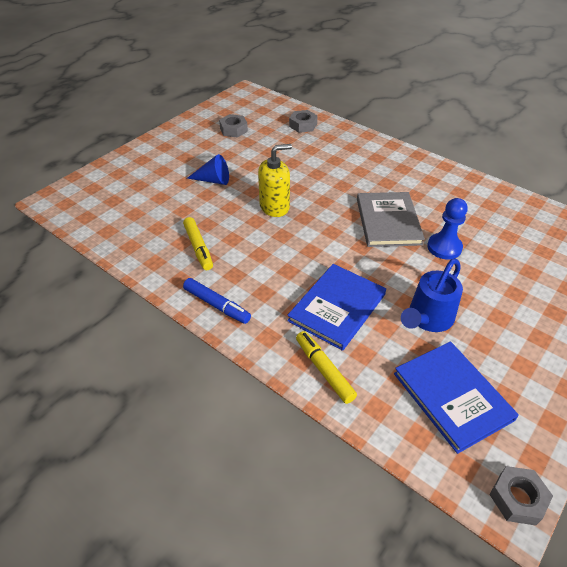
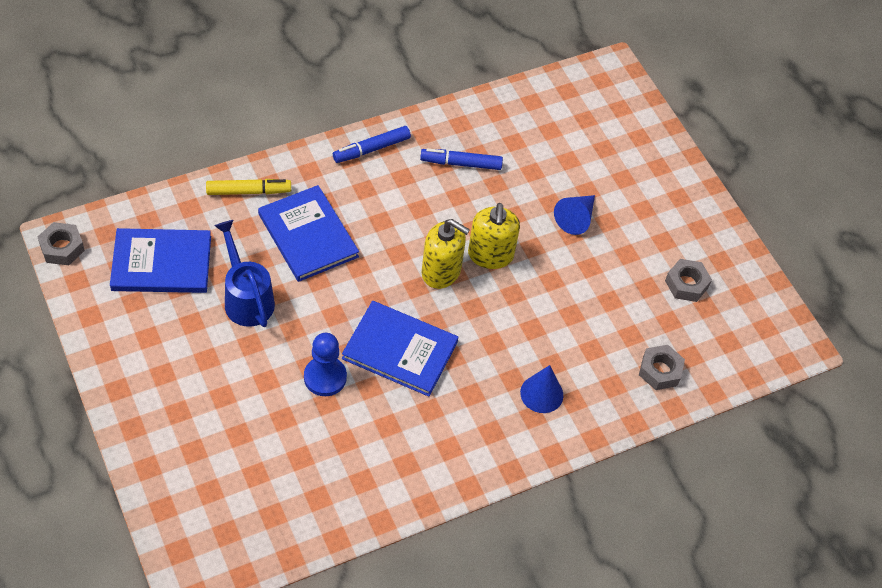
camera: 110 degrees right, 10 degrees up
(198, 247) = (461, 163): yellow marker -> blue marker
(308, 224) = (441, 271): none -> yellow soap dispenser
(359, 158) = (541, 393): none -> blue cone
(388, 221) = (400, 350): grey book -> blue book

